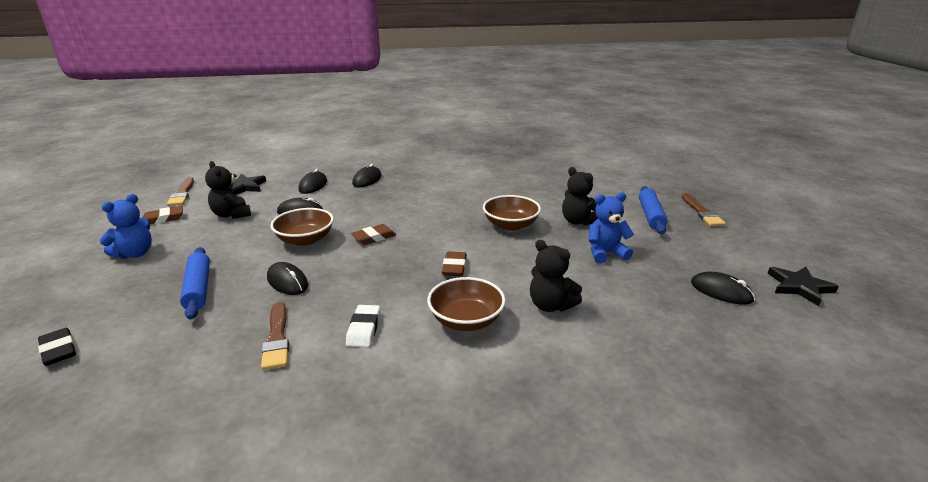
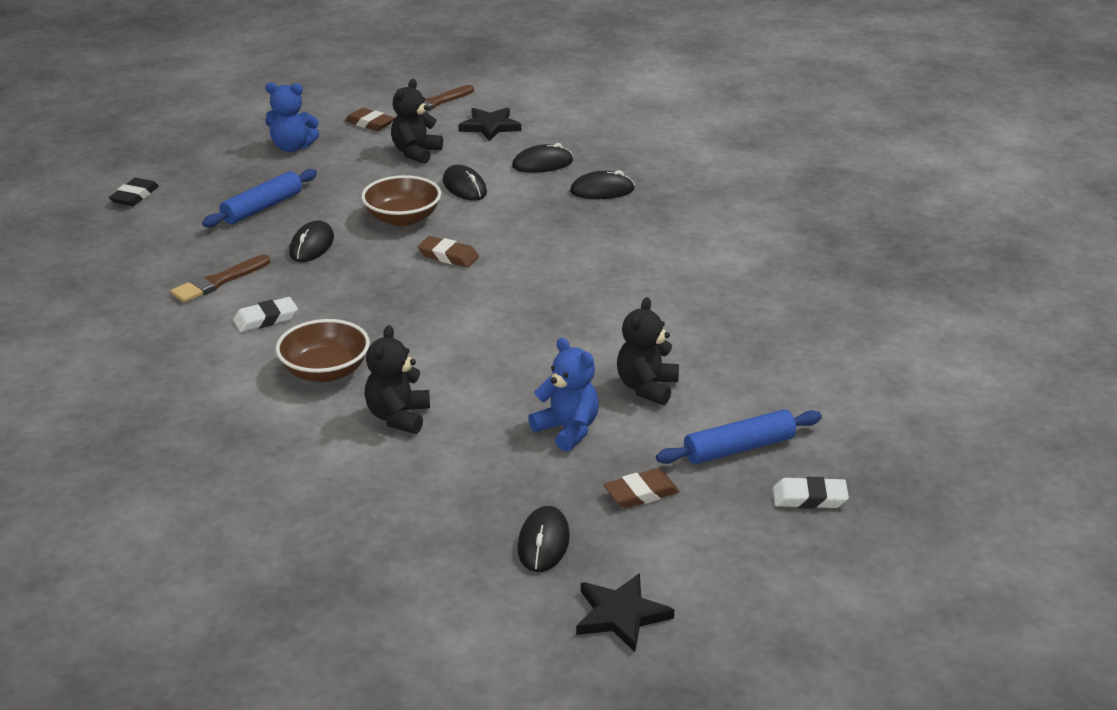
camera: 60 degrees right, 5 degrees up
(454, 267) = (428, 330): brown eraser -> brown eraser (641, 493)
(510, 225) = (577, 337): brown bowl -> none
(702, 212) = (809, 498): brown brush -> white eraser

